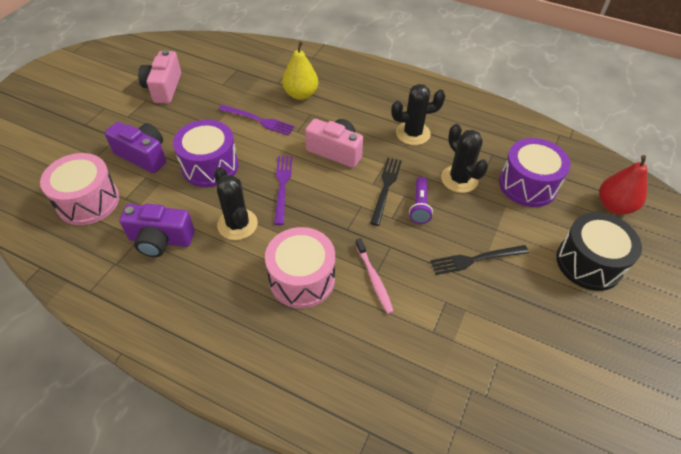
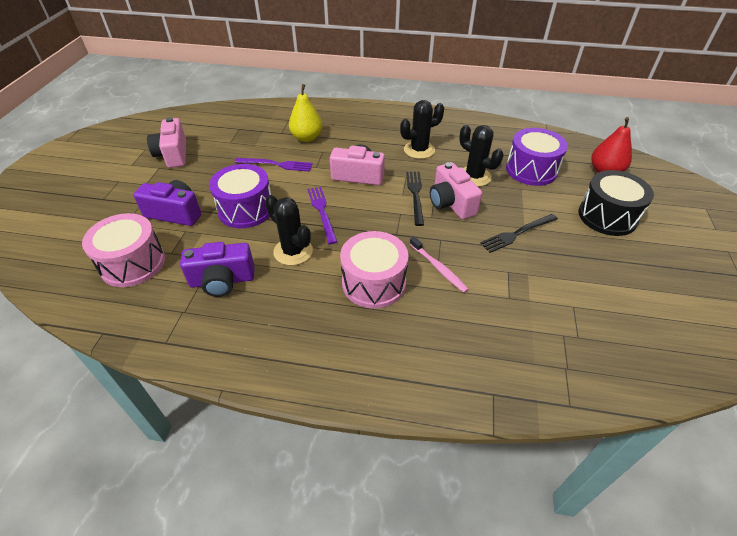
camera: 15 degrees left, 5 degrees down
(419, 206) = (451, 203): purple flashlight -> pink camera

